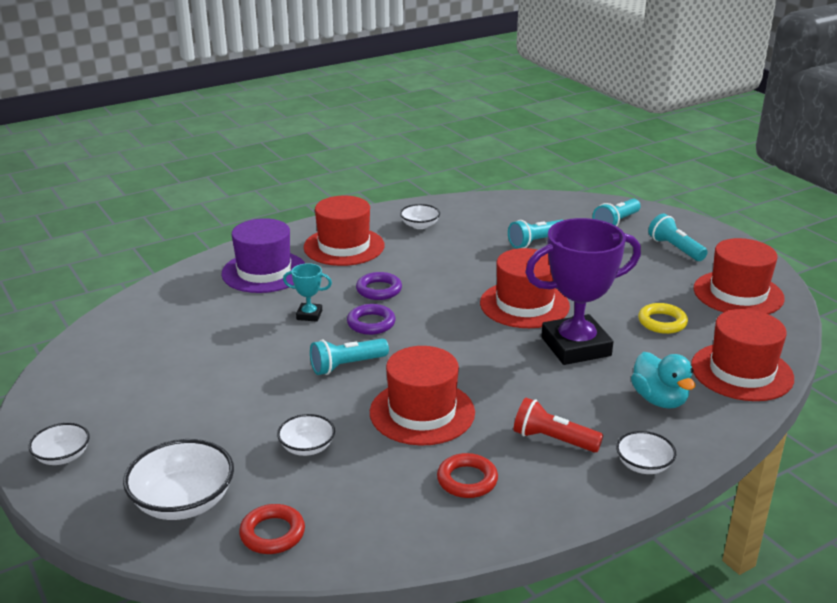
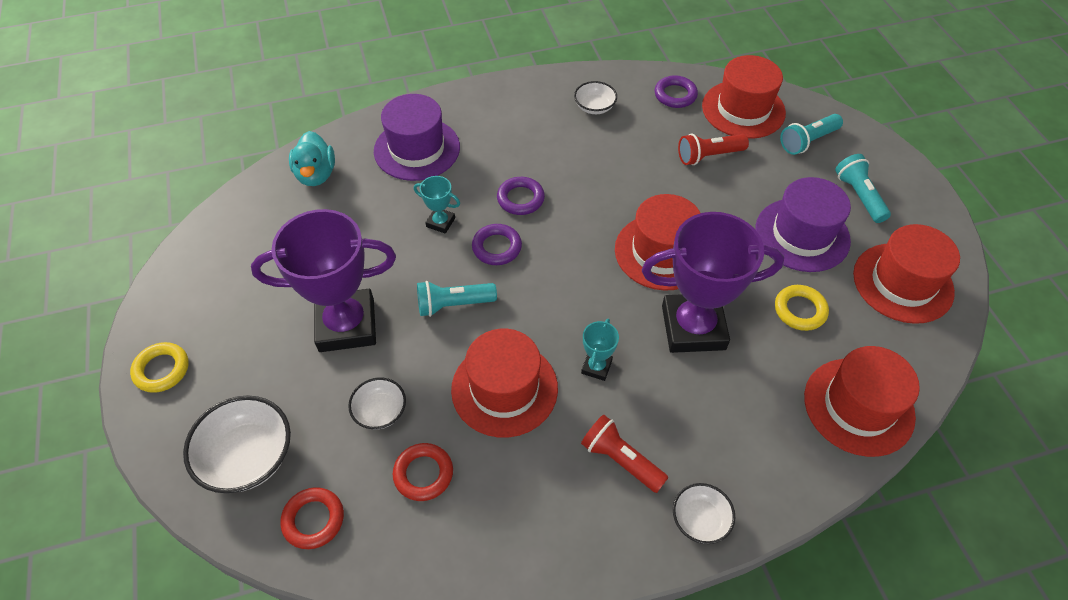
camera: 15 degrees right, 25 degrees up
(62, 456) = (162, 370): white bowl -> yellow ring
(246, 395) = (346, 325): none -> purple trophy
(344, 246) = (507, 125): red hat -> red hat (743, 109)
(467, 480) = (516, 495): red ring -> red ring (423, 474)
(488, 210) = (675, 95): none -> purple ring
(501, 384) = (596, 367): none -> turquoise trophy
(536, 242) = (708, 156): turquoise flashlight -> red flashlight
(640, 277) = (802, 235): none -> purple hat
(659, 400) = (752, 428): turquoise duck -> turquoise duck (316, 174)

